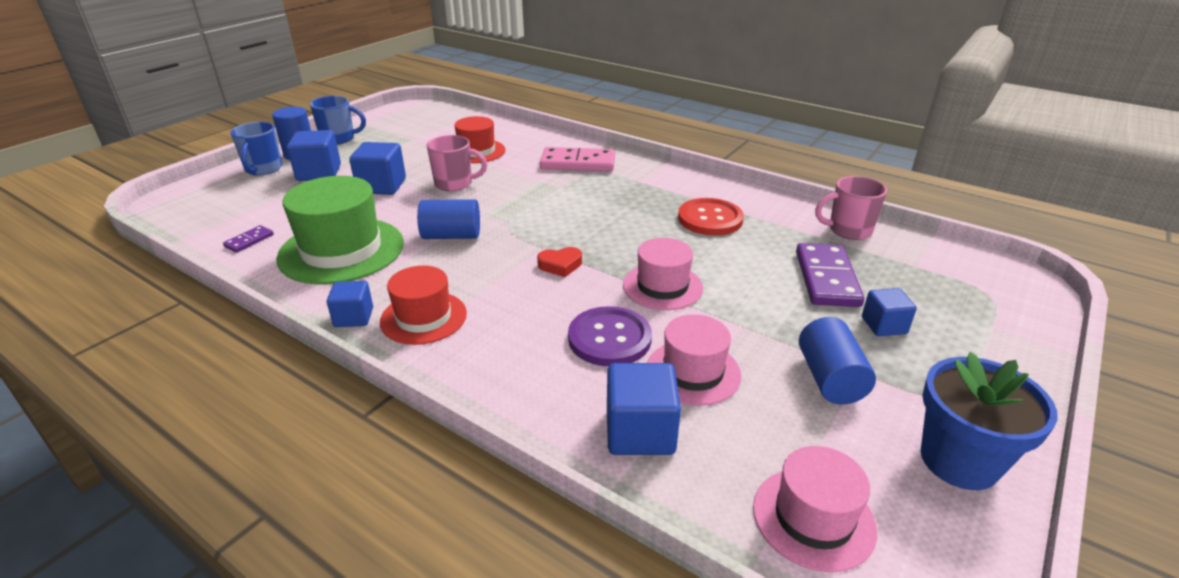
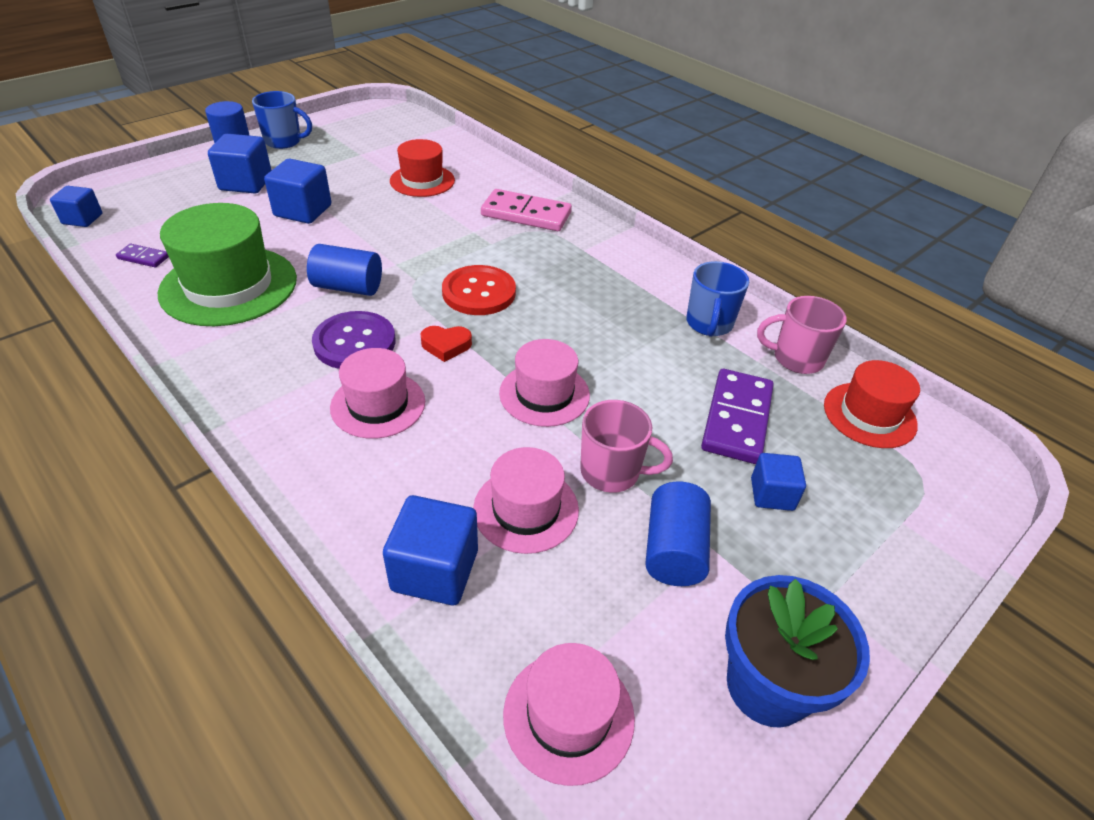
camera: 10 degrees right, 10 degrees up
(249, 241) = (143, 258): purple domino -> purple domino turned 60 degrees clockwise
(263, 169) = (192, 169): blue mug -> blue mug (709, 324)
(354, 317) = (207, 371): blue cube -> blue cube (82, 219)
(423, 317) = (276, 384): red hat -> red hat (869, 415)
(455, 184) = (380, 220): pink mug -> pink mug (612, 472)
(523, 317) = (378, 404): none -> pink hat
(609, 338) = (456, 449): purple button -> purple button (354, 342)
(710, 219) = (640, 314): red button -> red button (479, 292)

